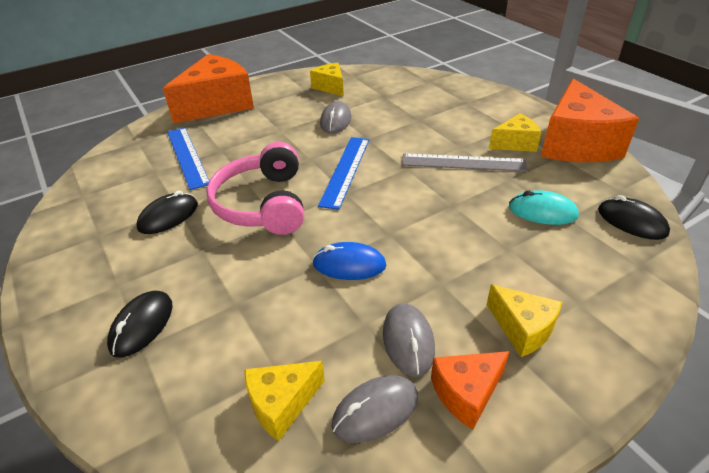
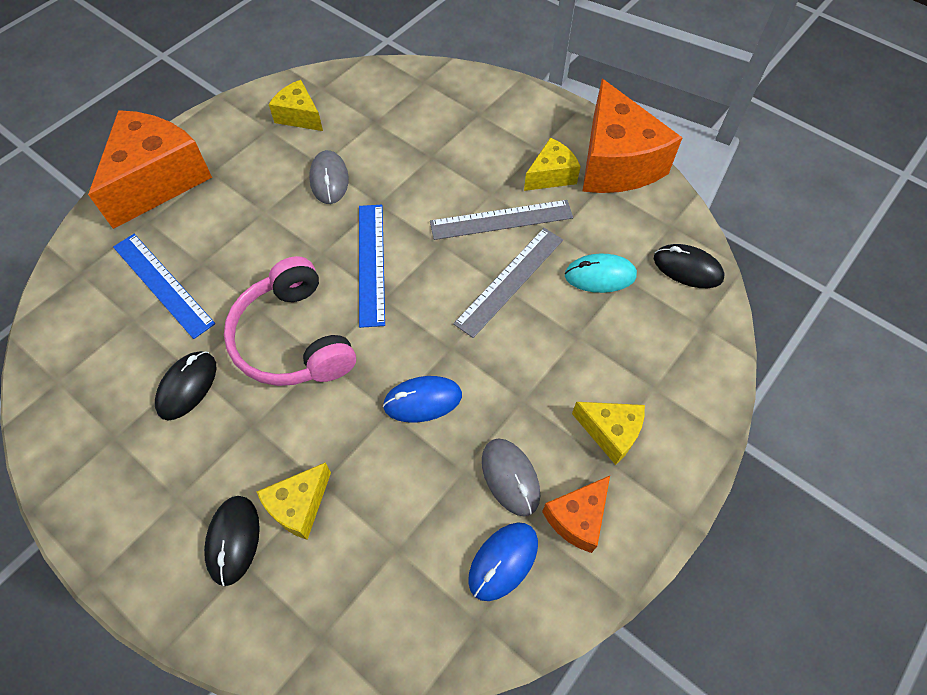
camera: 20 degrees left, 20 degrees up
(281, 404) = (415, 582): yellow cheese -> yellow cheese (299, 506)
(375, 410) = (503, 561): grey mouse -> blue mouse
(457, 200) = (510, 280): none -> grey ruler

